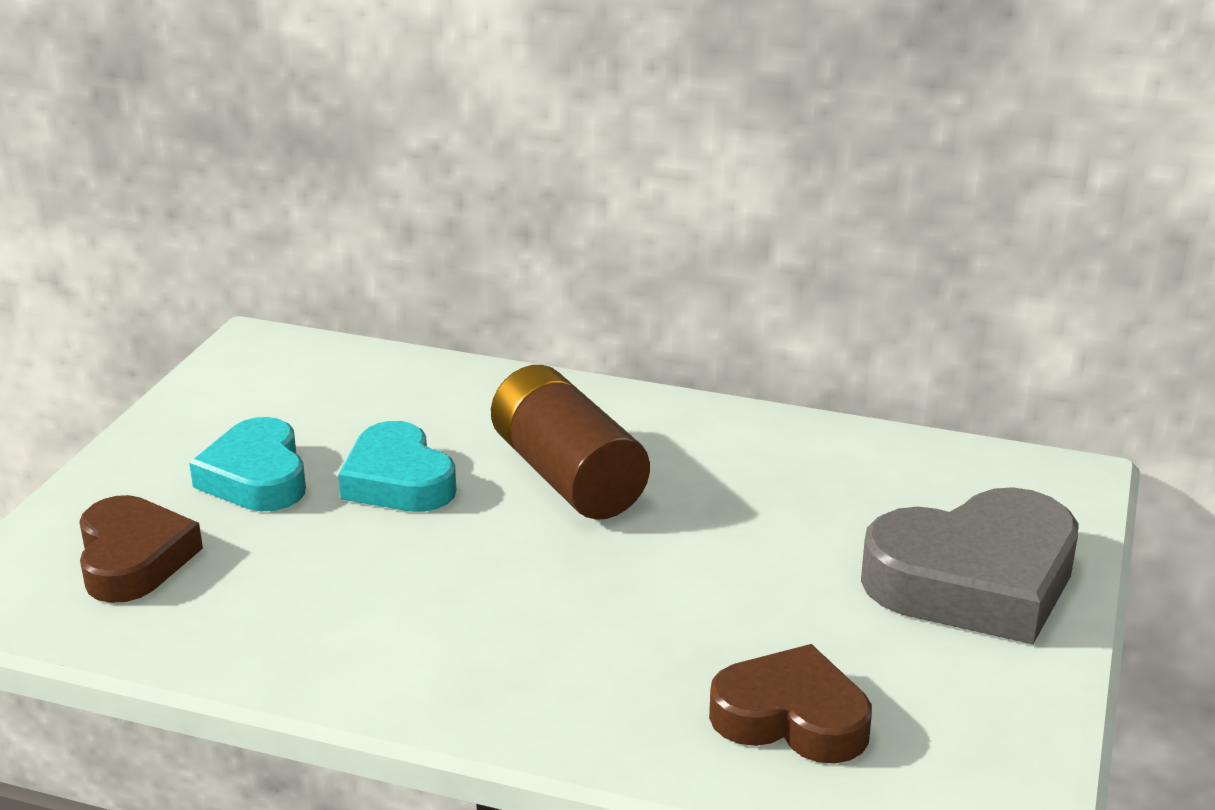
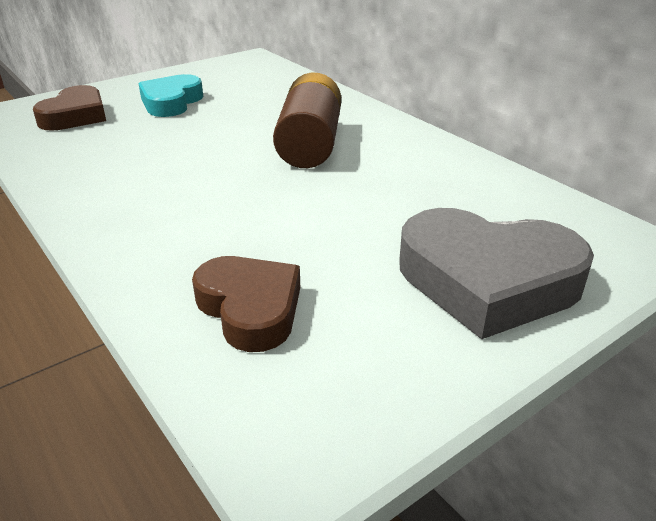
camera: 35 degrees right, 5 degrees up
(398, 480) = (227, 121): turquoise heart -> none

